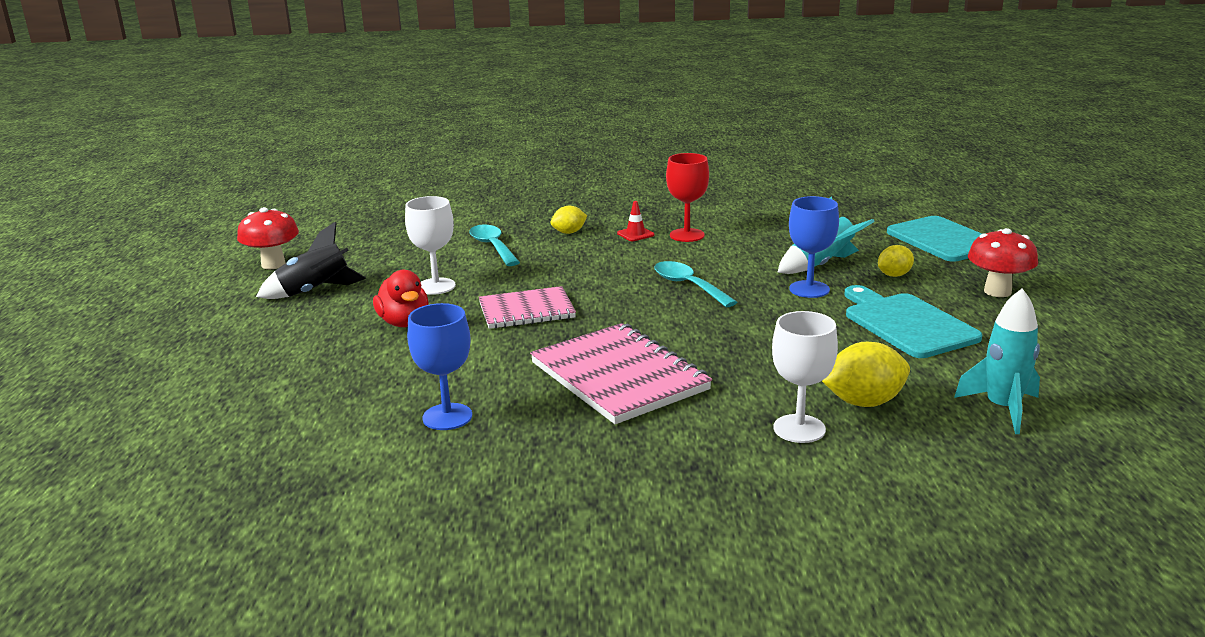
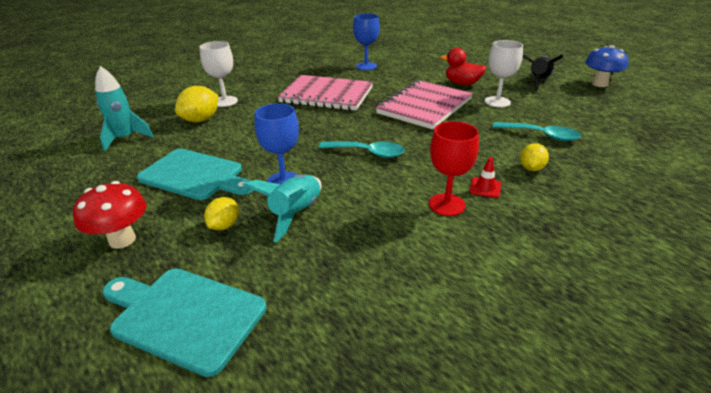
camera: 140 degrees right, 10 degrees up
(273, 264) = (599, 84): red mushroom -> blue mushroom
(526, 311) = (424, 106): pink notebook -> pink notebook, size x1.55

